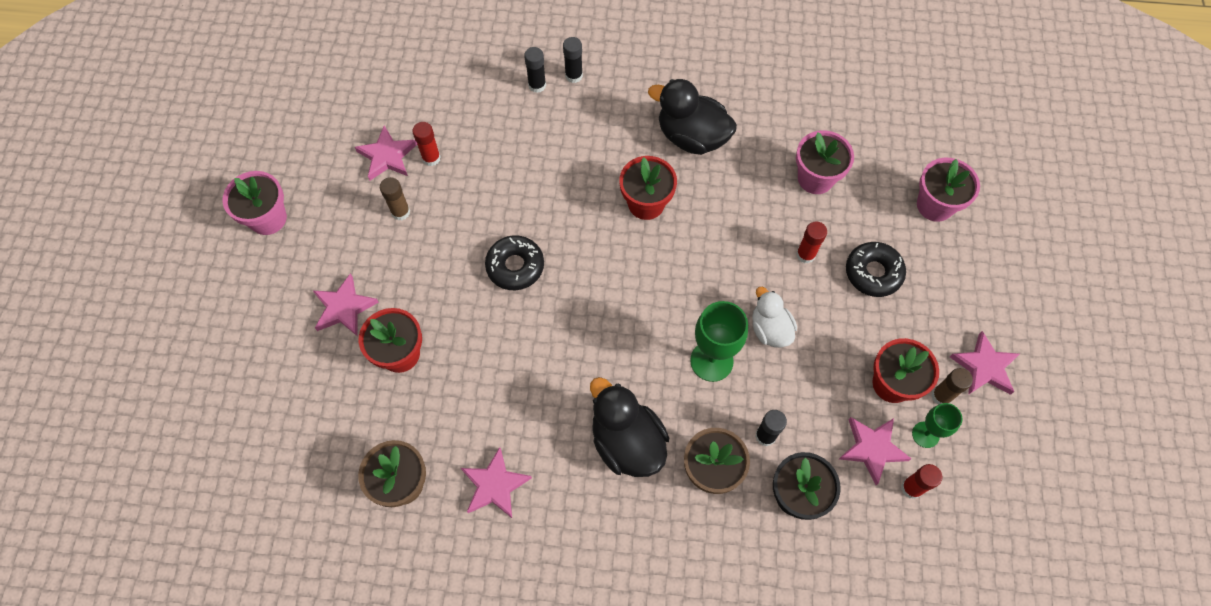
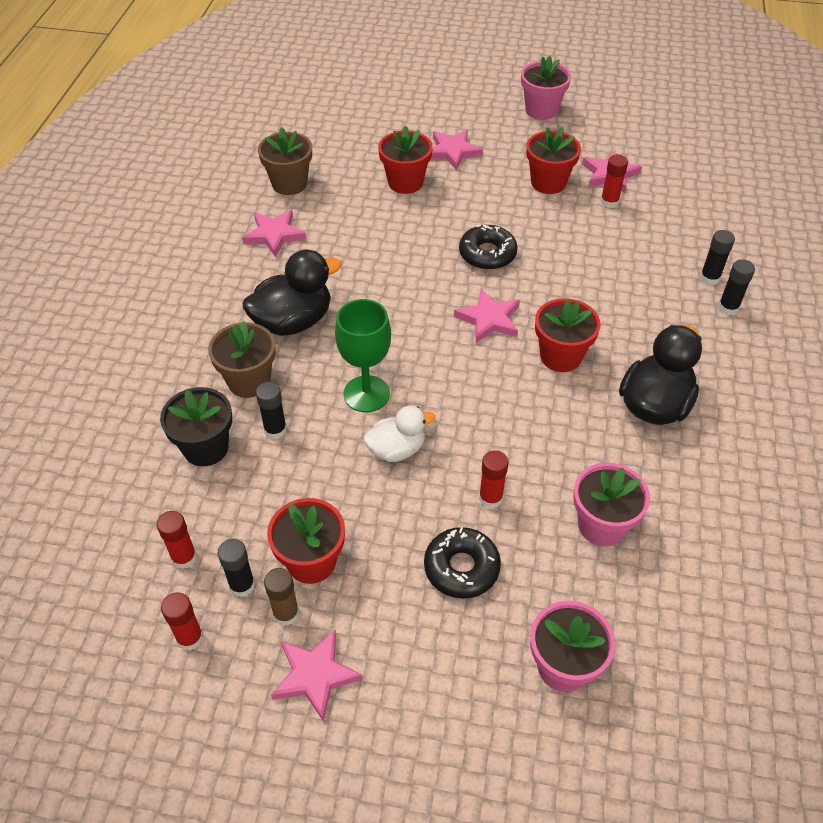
camera: 95 degrees right, 15 degrees down
(400, 212) = (548, 183): brown glue stick -> red flower pot
(872, 449) = (238, 526): pink star -> pink star (489, 319)
(925, 434) = (242, 585): green goblet -> black glue stick
(979, 466) = (190, 638): none -> red glue stick

